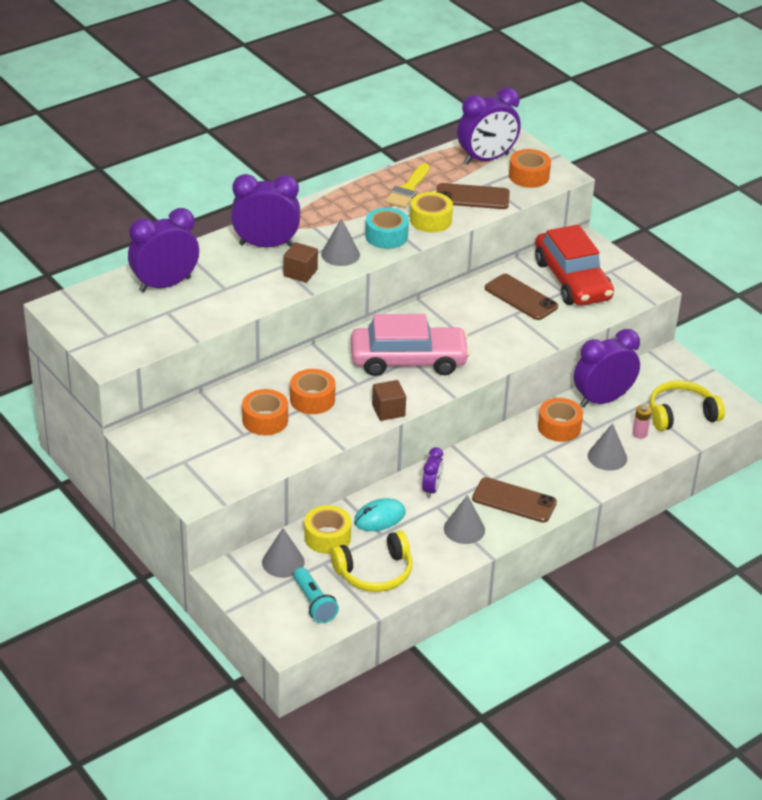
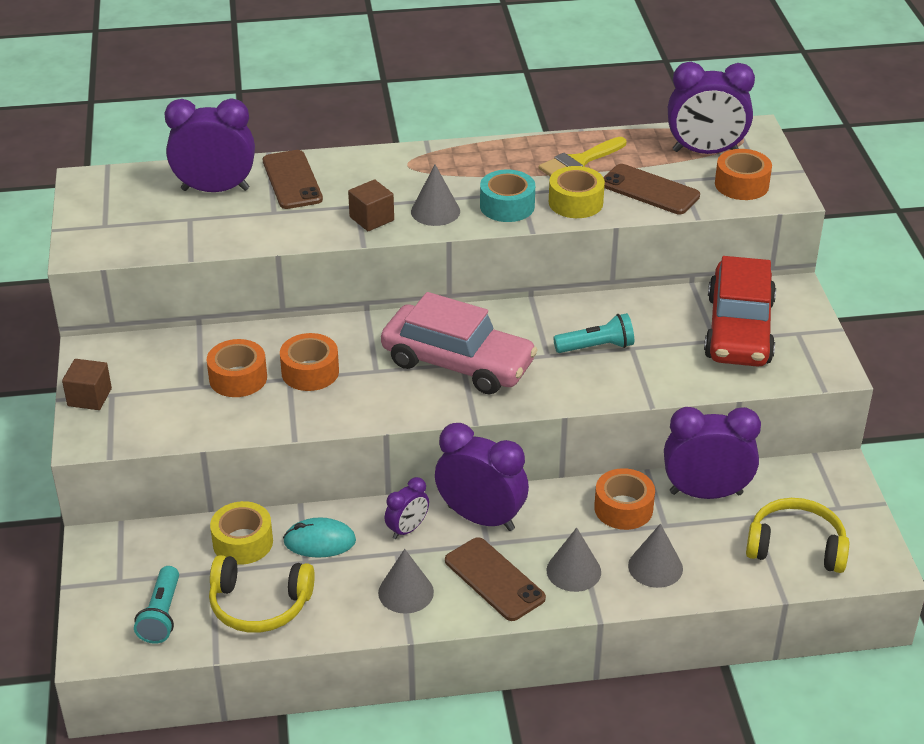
camera: 30 degrees right, 0 degrees up
(266, 245) = (362, 178): purple clock -> purple clock (481, 518)
(283, 562) = (170, 553): grey cone -> grey cone (573, 571)
(388, 410) = (384, 413): brown cube -> brown cube (89, 397)
(491, 320) = (596, 347): none -> turquoise flashlight
(521, 297) = (656, 331): brown phone -> brown phone (292, 180)
(640, 433) = (721, 552): pink battery -> none

